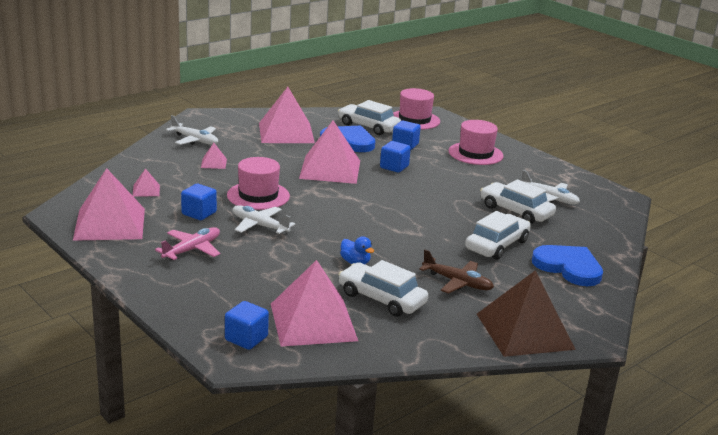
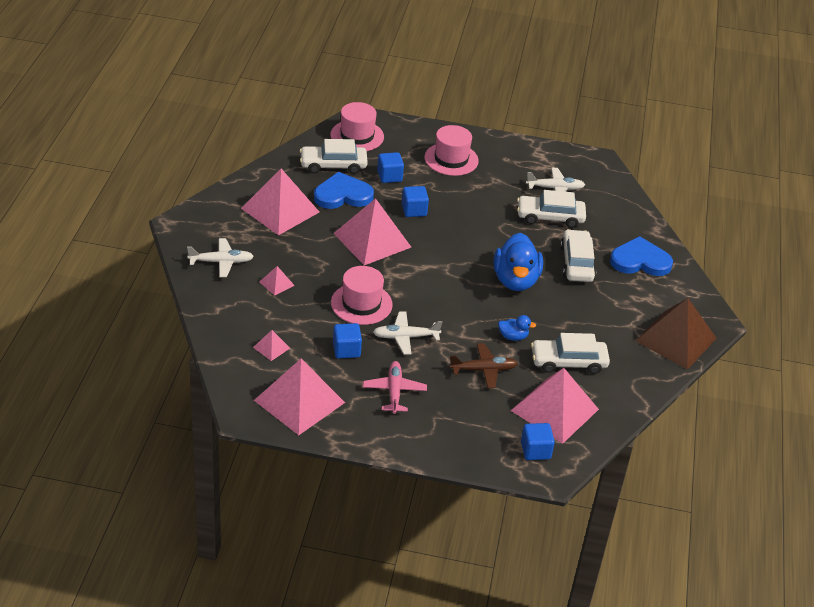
camera: 40 degrees left, 15 degrees up
(417, 233) = (515, 280): none -> blue duck
(457, 282) = (593, 317): brown plane -> brown plane (483, 370)

